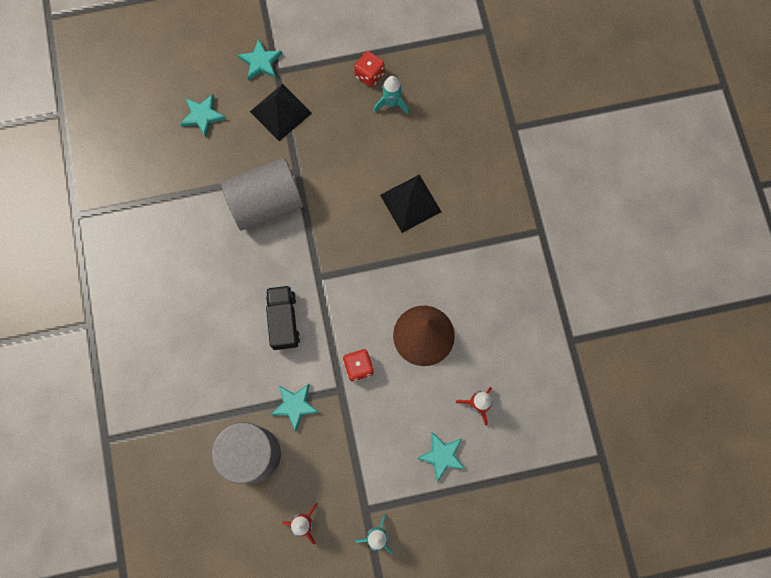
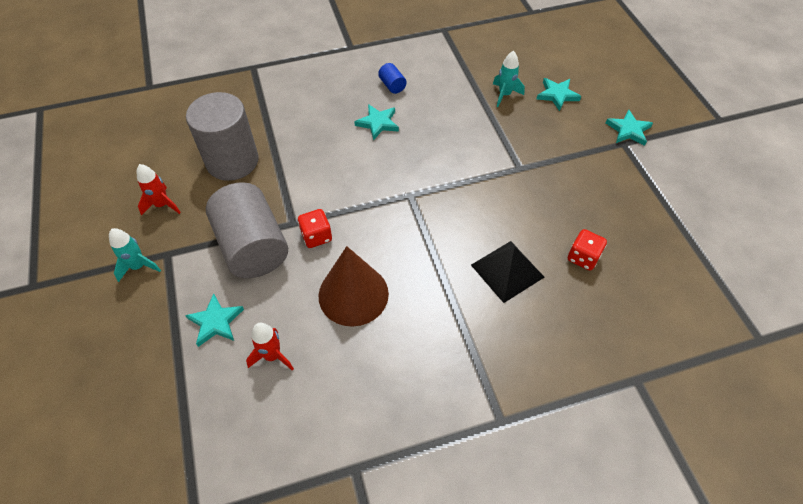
camera: 85 degrees right, 20 degrees down
(162, 281) = (392, 85): none -> blue cylinder
(266, 202) = (481, 147): grey cylinder -> grey cylinder (252, 246)
(280, 112) = (580, 150): black pyramid -> none
(284, 320) = (362, 171): black truck -> none
(295, 405) = (277, 188): turquoise star -> turquoise star (378, 123)
(369, 75) = (650, 220): red dice -> red dice (583, 257)
(391, 103) = (623, 244): turquoise rocket -> turquoise rocket (504, 95)

